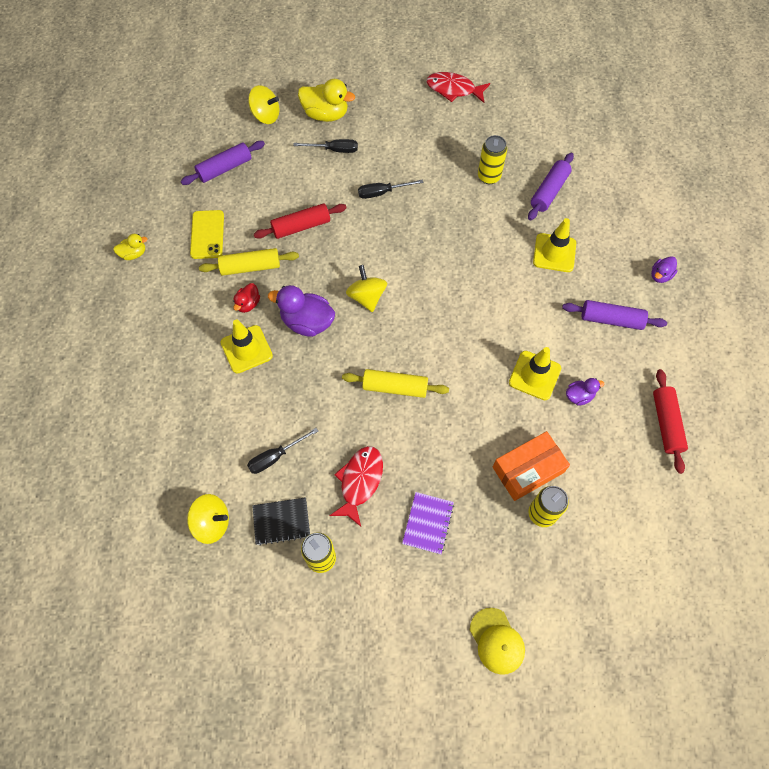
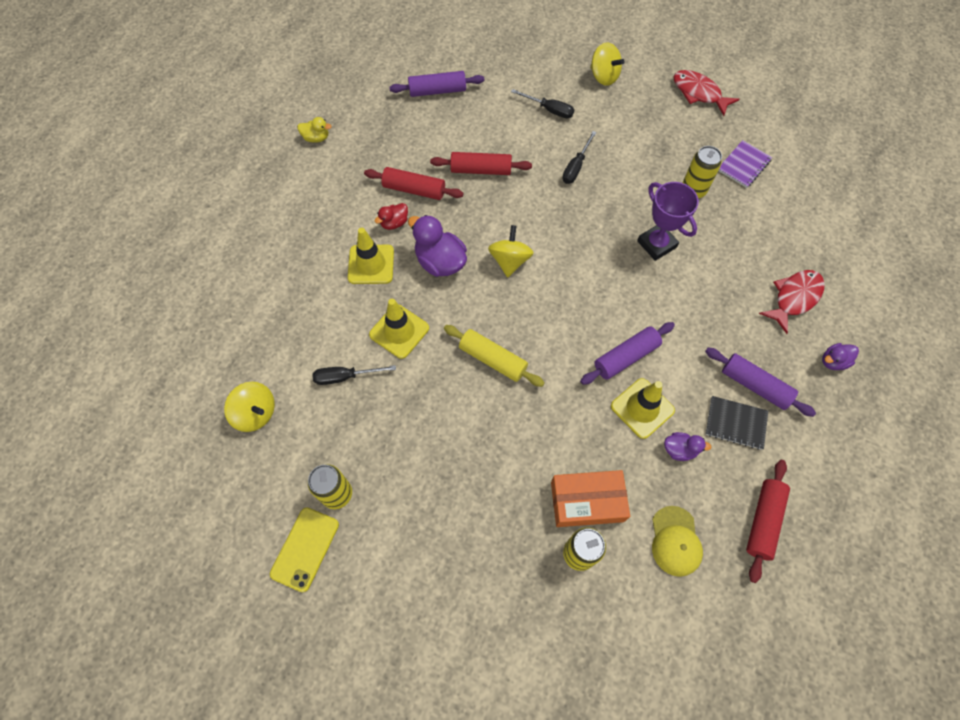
camera: 25 degrees right, 0 degrees up
(207, 234) = (390, 145): yellow phone -> yellow phone (305, 549)
(250, 267) = (414, 190): yellow rolling pin -> red rolling pin
(266, 116) = (500, 56): yellow spinning top -> yellow spinning top (603, 77)
(281, 521) = (318, 441): black notebook -> black notebook (735, 423)
(326, 114) = (558, 74): yellow duck -> none
(360, 482) = (411, 436): red fish -> red fish (794, 298)
(382, 192) = (576, 167): black screwdriver -> black screwdriver turned 75 degrees counterclockwise
(428, 523) = (457, 508): purple notebook -> purple notebook (744, 165)
(481, 234) = (656, 244): none -> purple trophy
(497, 641) = (466, 663): yellow cap -> yellow cap (675, 541)
(549, 191) = (750, 228): purple rolling pin -> purple rolling pin (626, 357)
(554, 253) = (725, 292): yellow traffic cone -> yellow traffic cone (399, 331)

